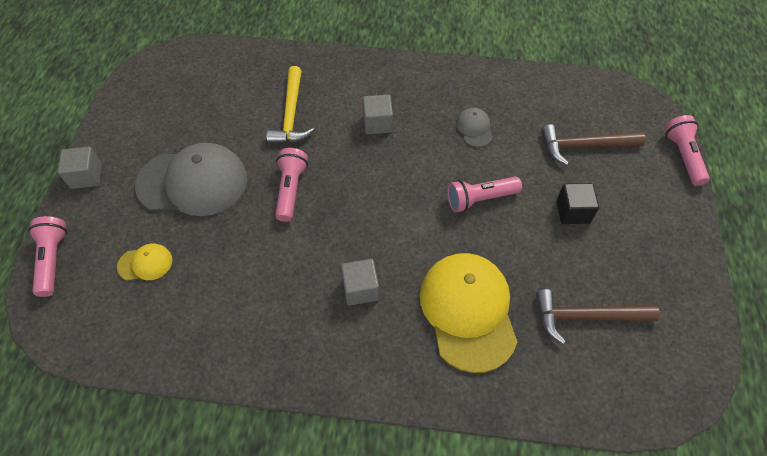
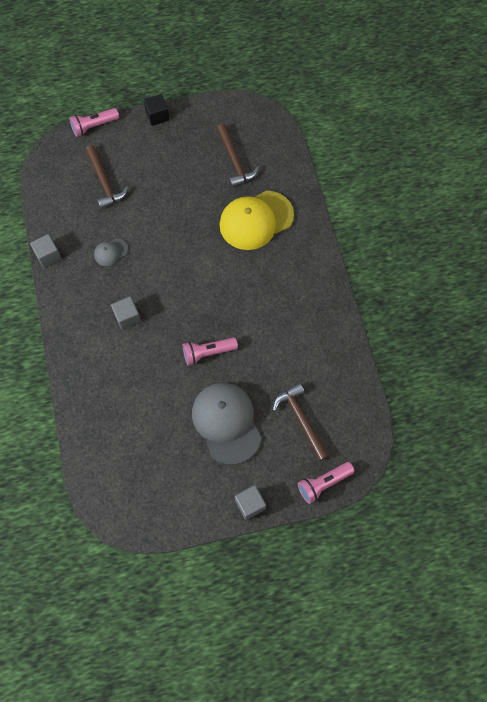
camera: 110 degrees left, 10 degrees up
(145, 263) = (301, 420): yellow cap -> brown hammer
(291, 115) = (139, 381): yellow hammer -> none
(360, 289) = (265, 282): grey cube -> grey cube (48, 255)
(480, 199) = (172, 234): pink flashlight -> none
(573, 212) = (162, 180): black cube -> black cube (157, 116)

